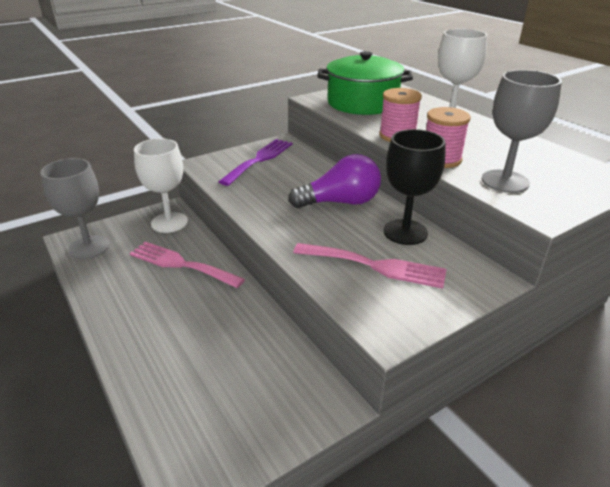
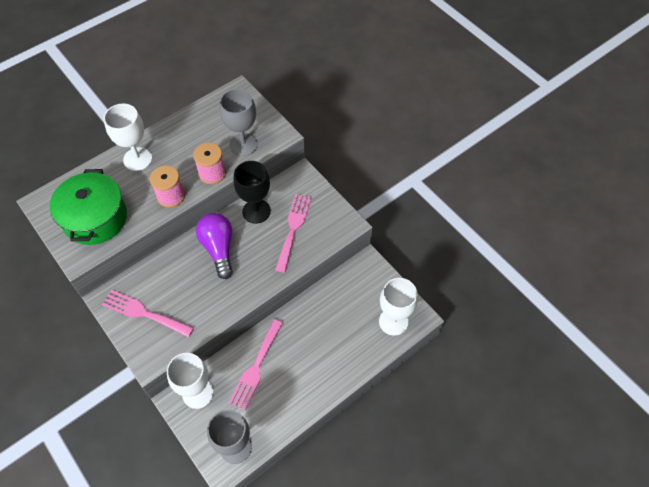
camera: 95 degrees left, 25 degrees up
(197, 434) = (393, 321): none -> white goblet
(259, 159) = (144, 313): purple fork -> pink fork

